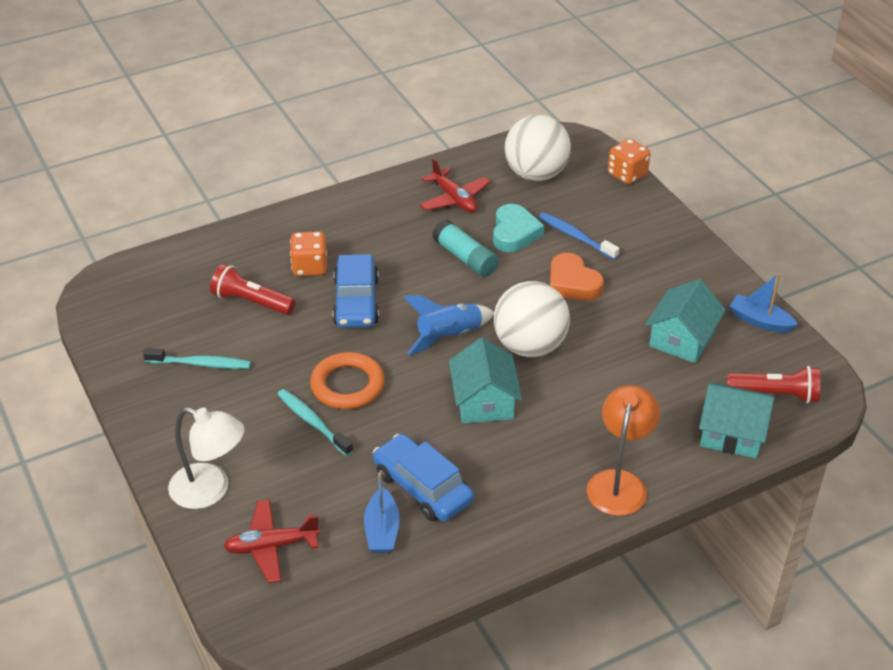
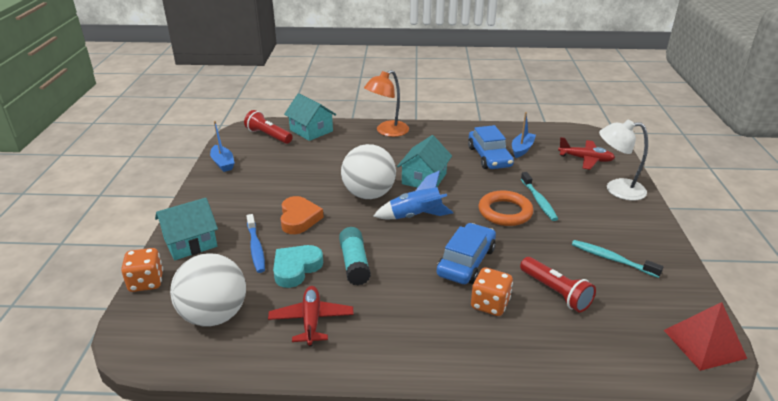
camera: 150 degrees left, 10 degrees down
(103, 302) = (704, 344): none -> red pyramid
(210, 490) = (617, 189): white lamp -> white lamp turned 45 degrees counterclockwise
(682, 339) = (277, 170): turquoise house -> turquoise house (190, 243)

